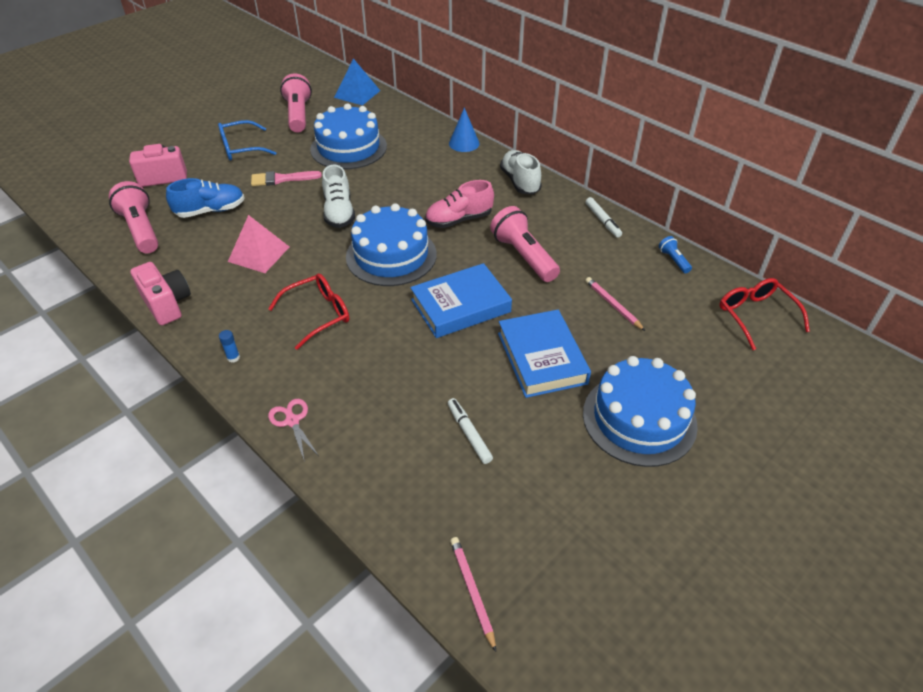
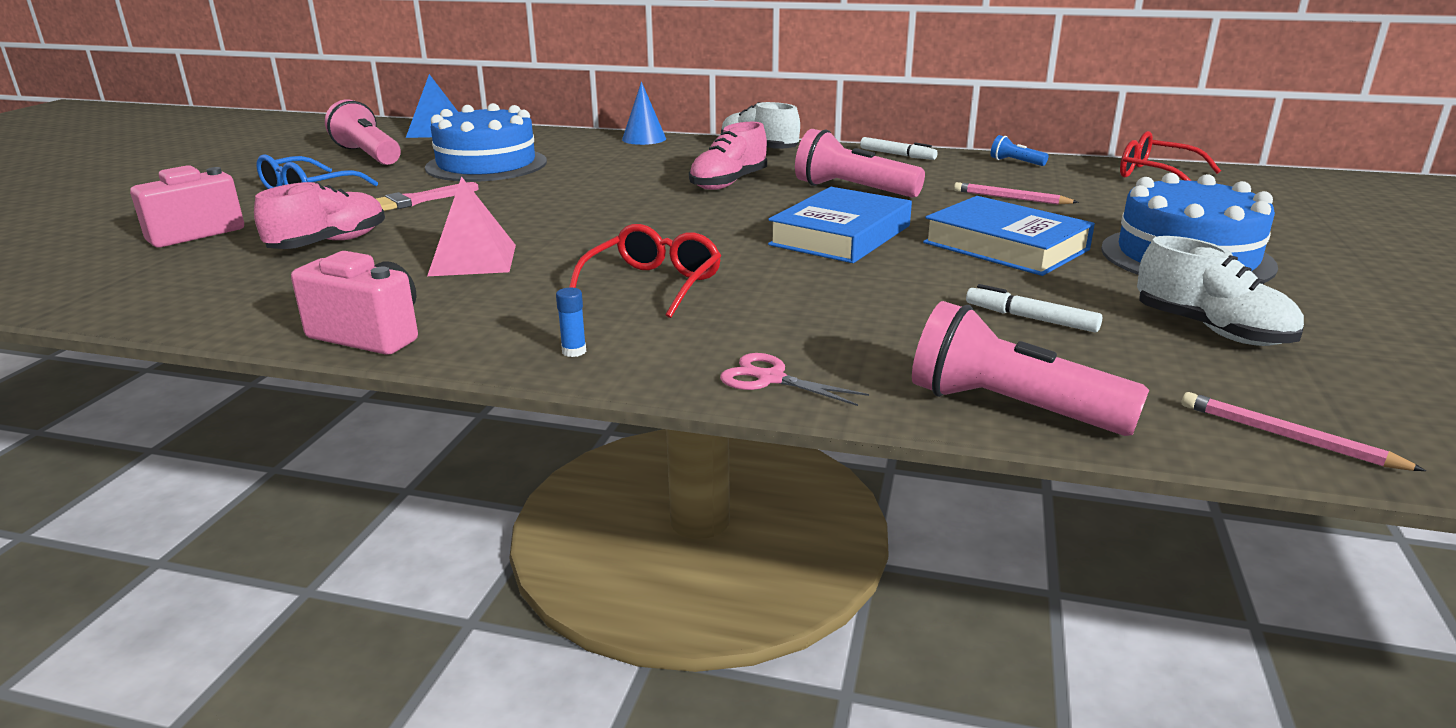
camera: 30 degrees left, 20 degrees down
(141, 230) = (214, 282): pink flashlight -> pink flashlight (1011, 408)
(211, 211) = (329, 243): blue shoe -> pink shoe
(339, 212) = (551, 207): white shoe -> white shoe (1211, 330)
(391, 255) = (682, 222): blue cake -> none

